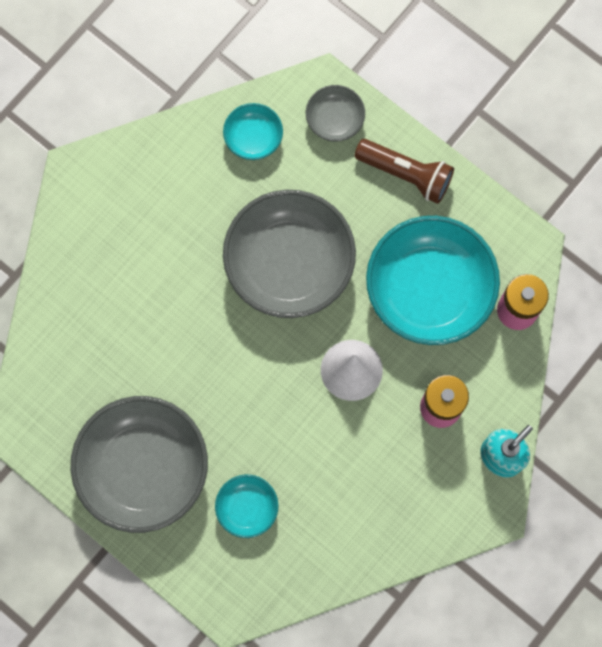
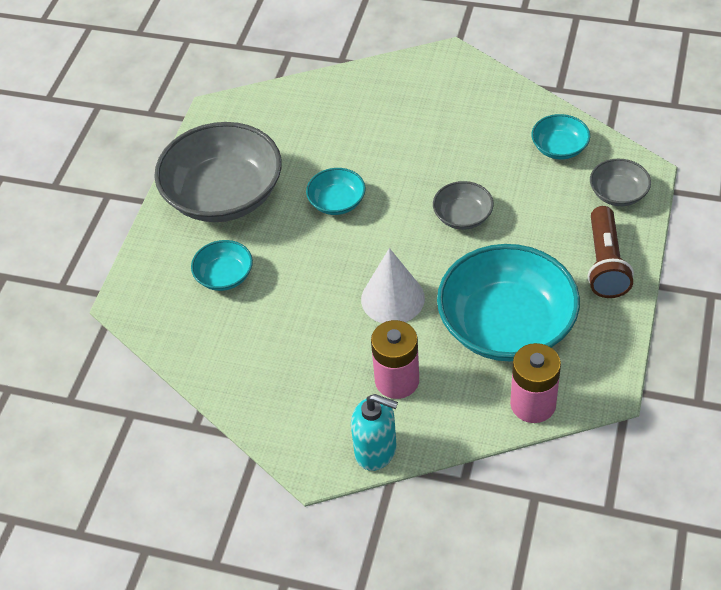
camera: 70 degrees right, 25 degrees down
(211, 367) = (337, 202): none -> turquoise bowl
(289, 264) = (463, 216): grey bowl -> grey bowl, size x0.47

